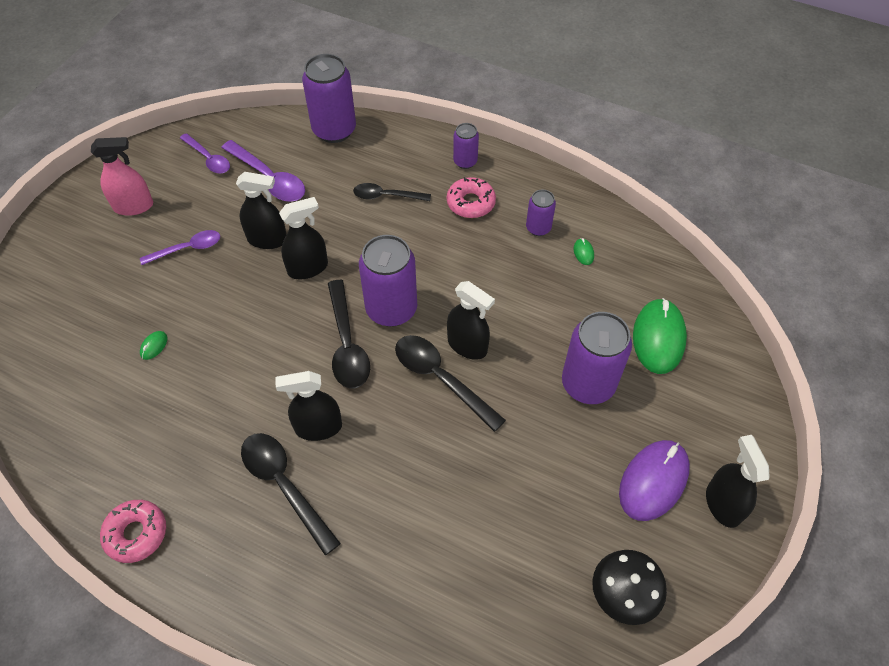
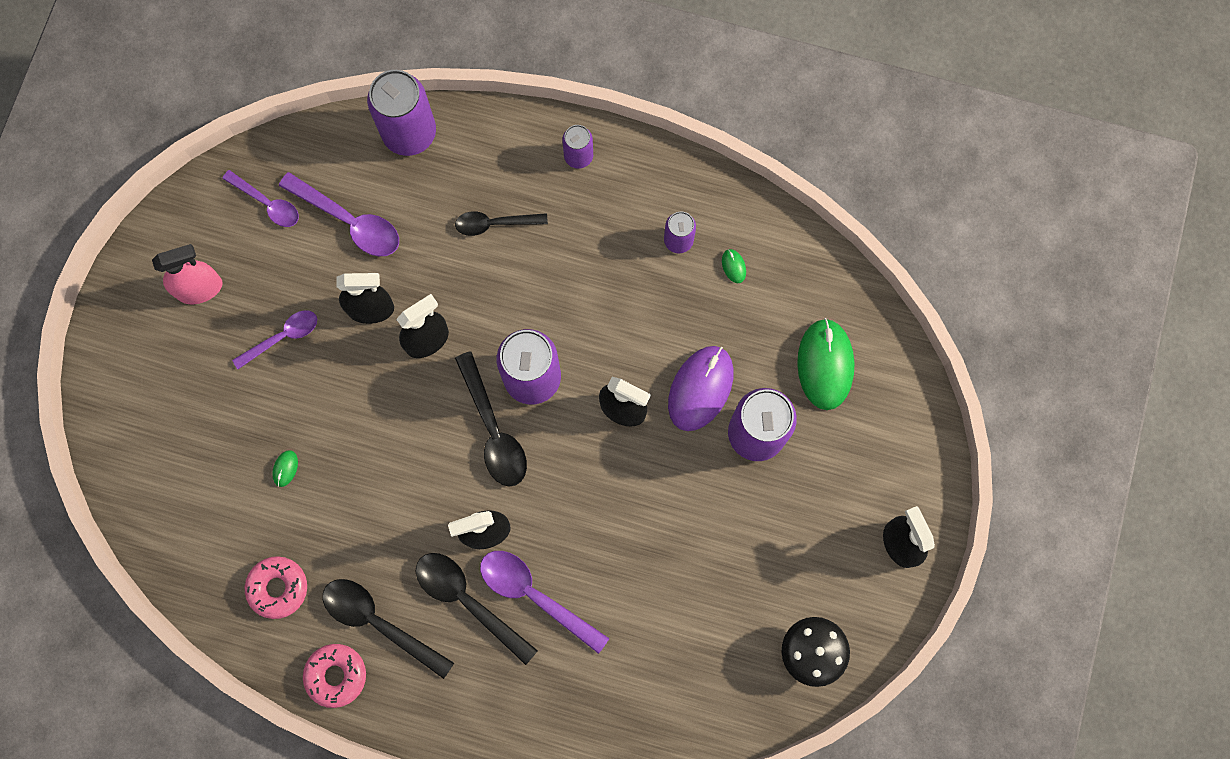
camera: 10 degrees left, 20 degrees up
(350, 491) = (534, 595): none -> purple spoon
(441, 379) = (601, 454): black spoon -> black spoon (379, 622)
(471, 203) = (595, 217): pink donut -> pink donut (278, 588)
(653, 481) = (831, 531): purple mouse -> purple mouse (700, 388)

